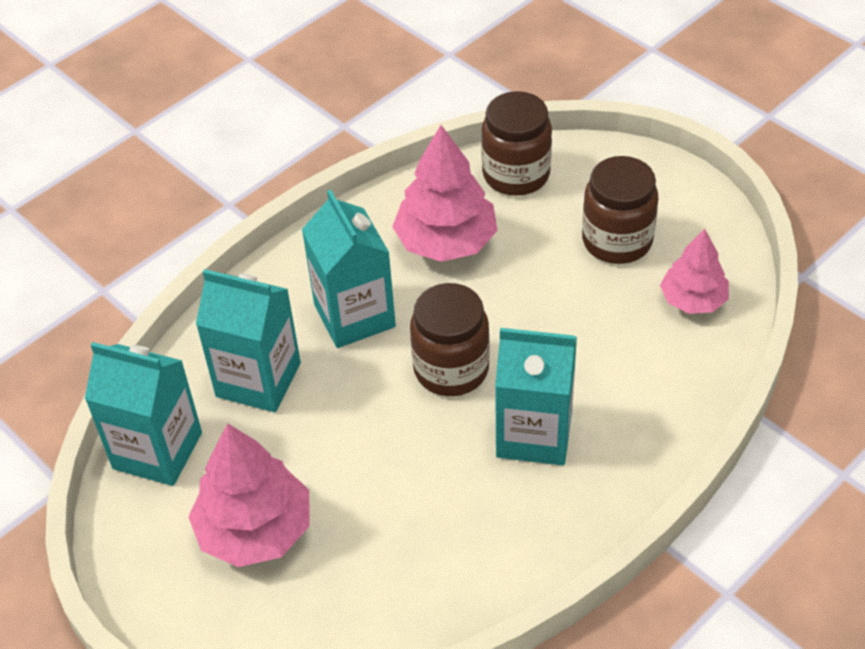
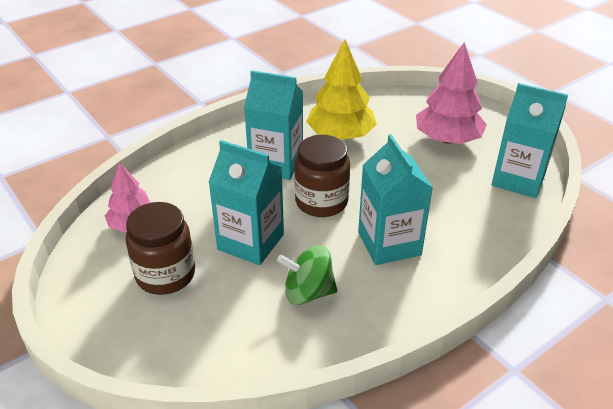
camera: 175 degrees left, 10 degrees down
(258, 380) = (458, 210): turquoise carton -> turquoise carton (250, 242)
(440, 514) = (340, 135): none -> yellow tree
(446, 241) = (308, 292): pink tree -> green spinning top
(516, 174) = (227, 350): brown jar -> none

